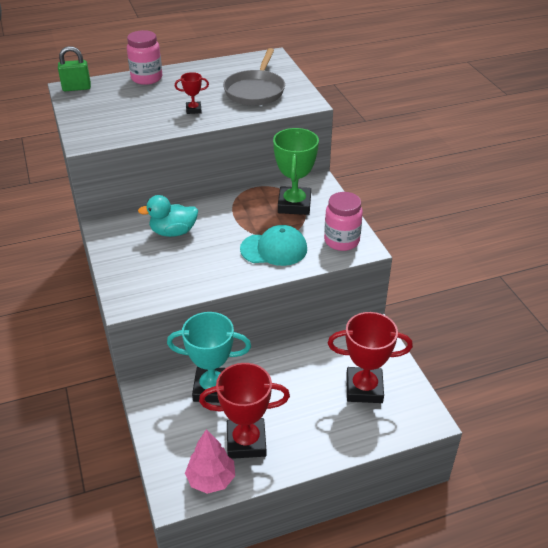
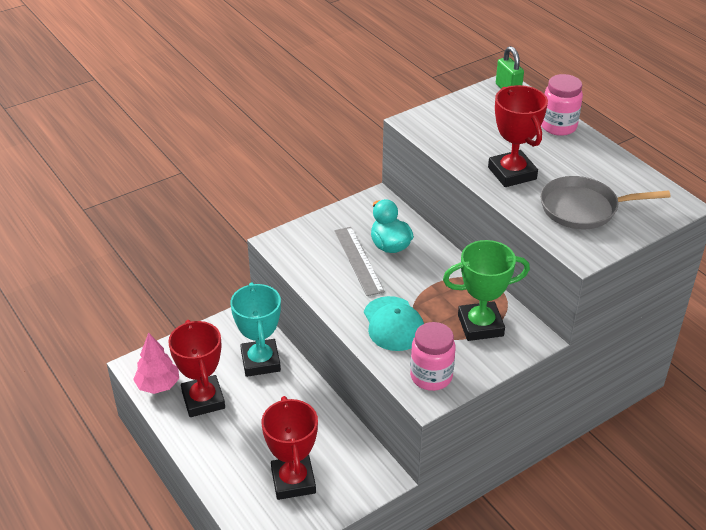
camera: 75 degrees right, 0 degrees up
(183, 254) = (358, 260): none -> grey ruler
(193, 110) = (512, 173): red trophy -> red trophy, size x2.13

